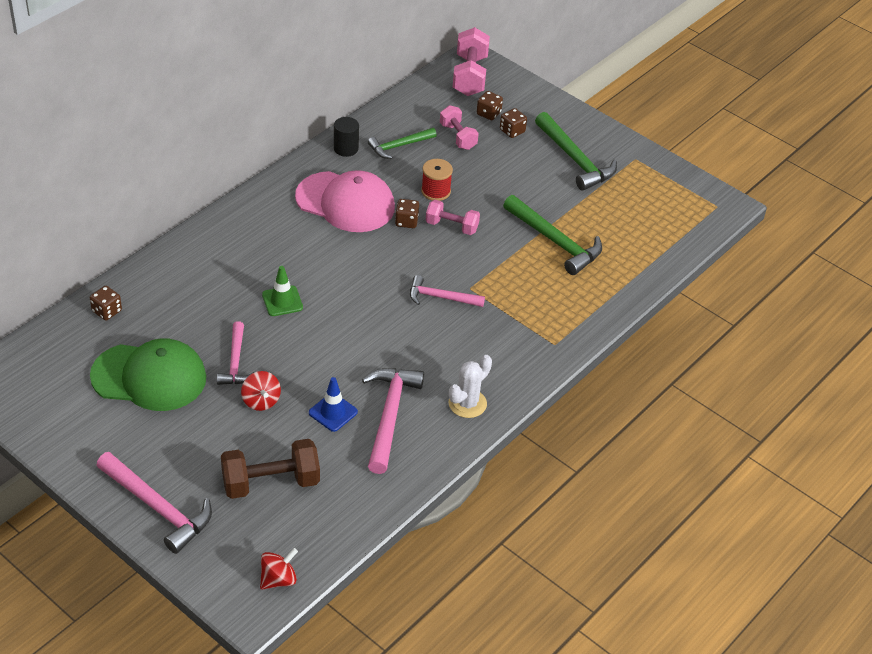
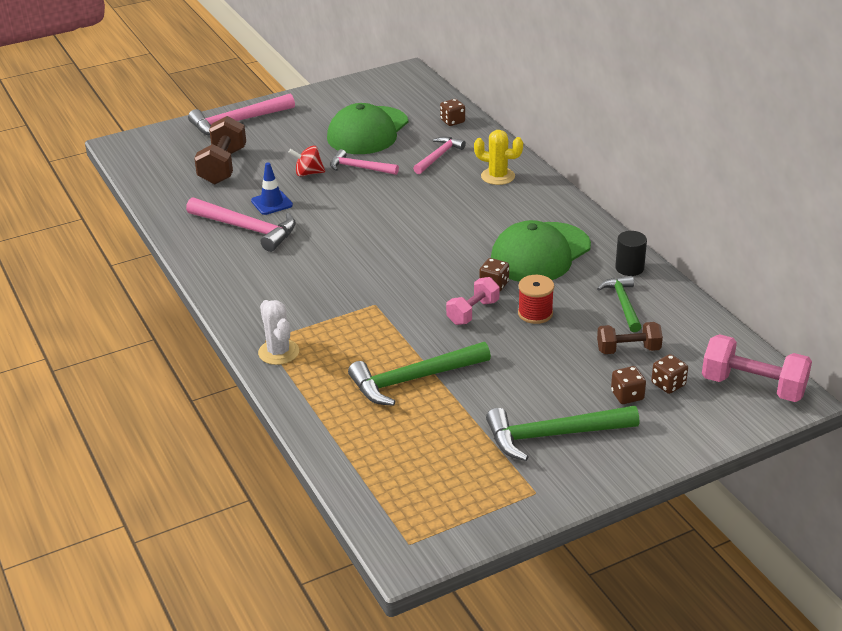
camera: 115 degrees right, 10 degrees down
(218, 253) = (498, 176): none -> yellow cactus
(278, 579) = (135, 157): red spinning top -> none
(282, 301) = (418, 198): green traffic cone -> none
(345, 202) = (540, 253): pink cap -> green cap
(441, 297) = (372, 284): pink hammer -> pink hammer (439, 156)
(458, 136) = (628, 350): pink dumbbell -> brown dumbbell
(467, 403) = (230, 271): white cactus -> white cactus (278, 352)

